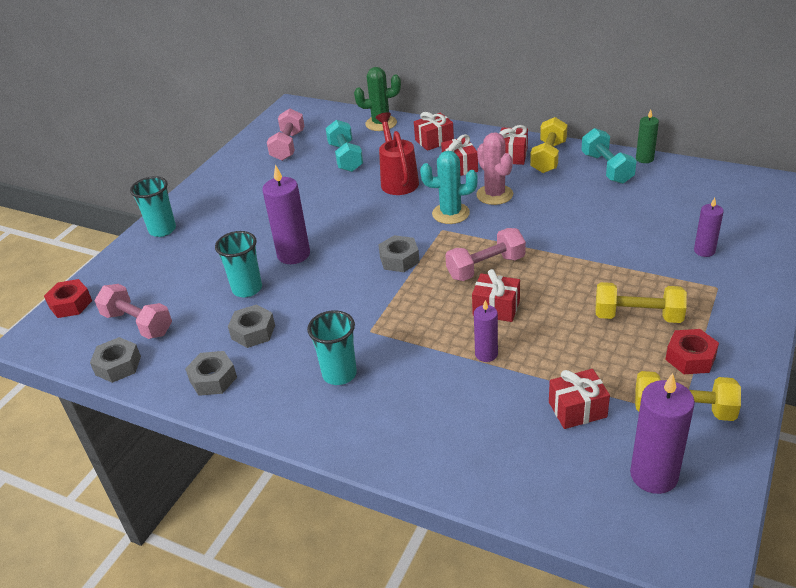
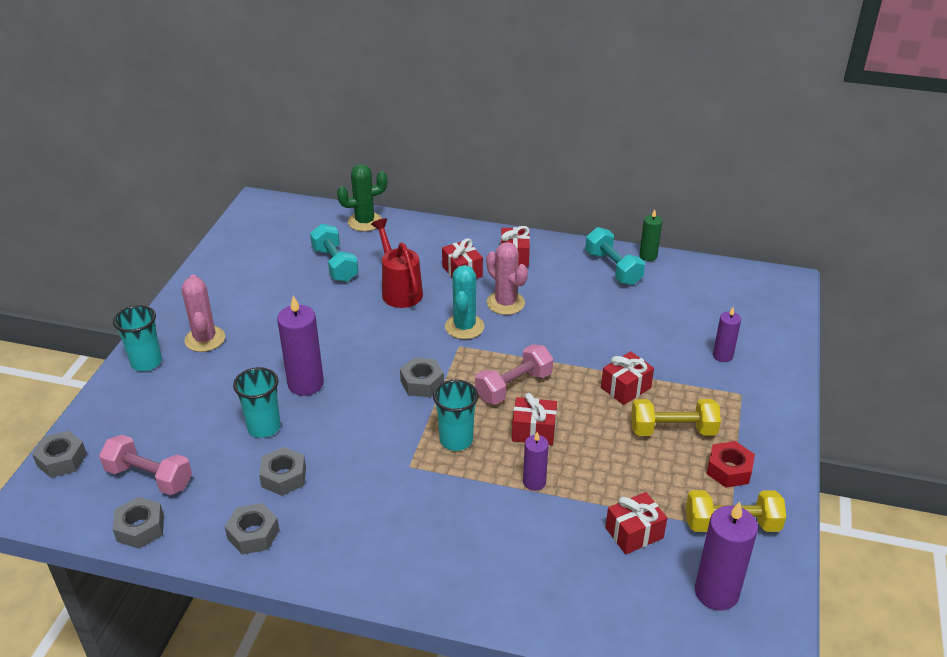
camera: 15 degrees left, 0 degrees up
(70, 304) = (62, 460): red nut -> grey nut
(216, 213) = (205, 339): none -> pink cactus
(288, 146) = (266, 252): pink dumbbell -> none
(339, 374) = (389, 517): turquoise cup -> turquoise cup (456, 440)
(434, 141) = (428, 241): red gift -> red gift (625, 388)
(450, 213) = (464, 327): turquoise cactus -> turquoise cactus turned 75 degrees counterclockwise
(548, 157) = (552, 257): yellow dumbbell -> none

